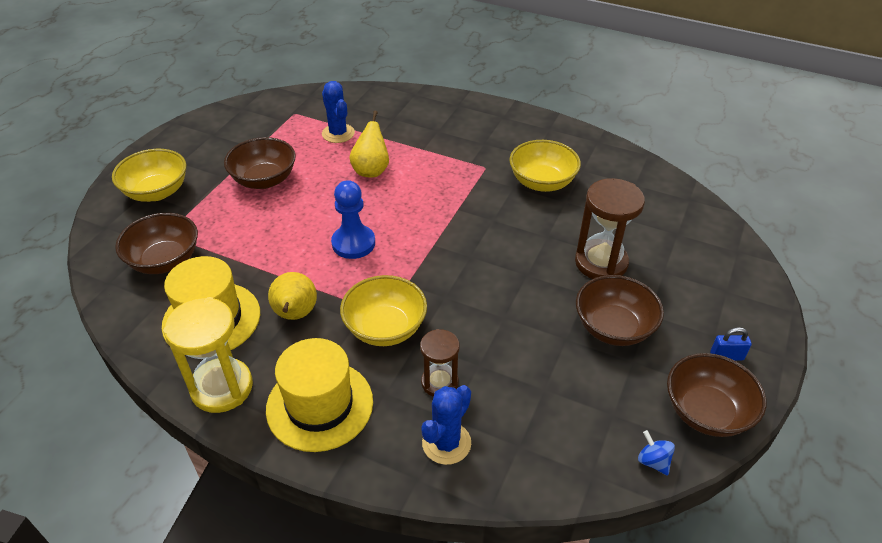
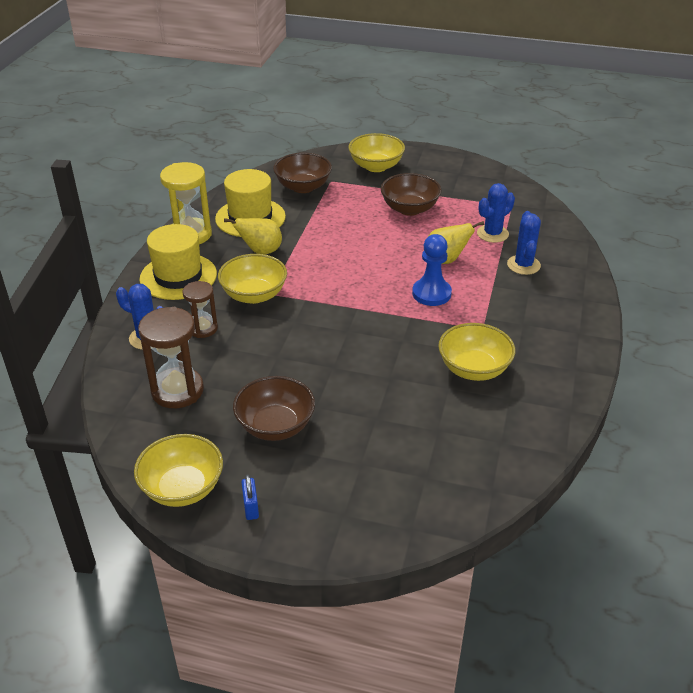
camera: 80 degrees right, 5 degrees down
(353, 243) = (346, 265): blue pawn -> blue pawn (431, 293)
(397, 125) = (523, 265): none -> blue cactus
(601, 263) = (361, 416): brown hourglass -> brown hourglass (177, 390)
(653, 461) = (131, 451): blue spinning top -> none
(706, 412) = (182, 488): brown bowl -> yellow bowl

